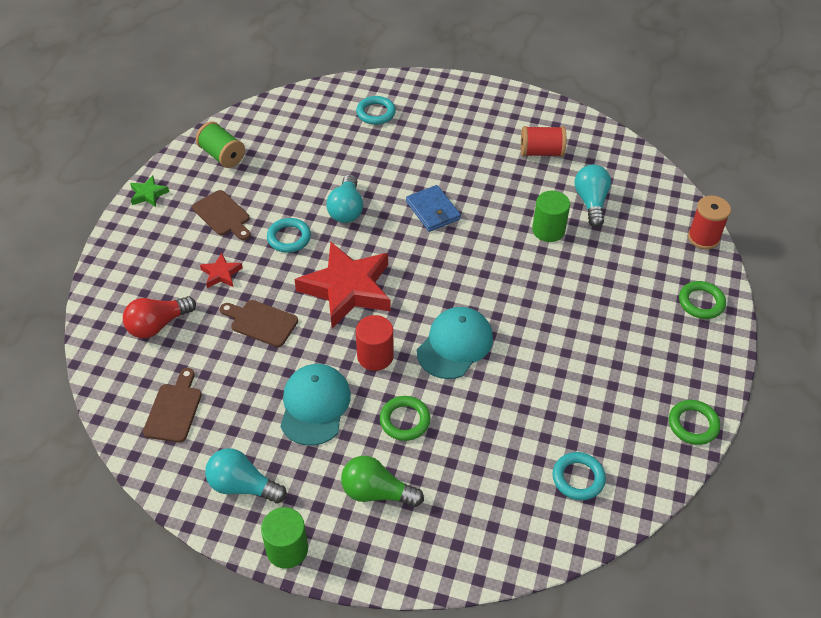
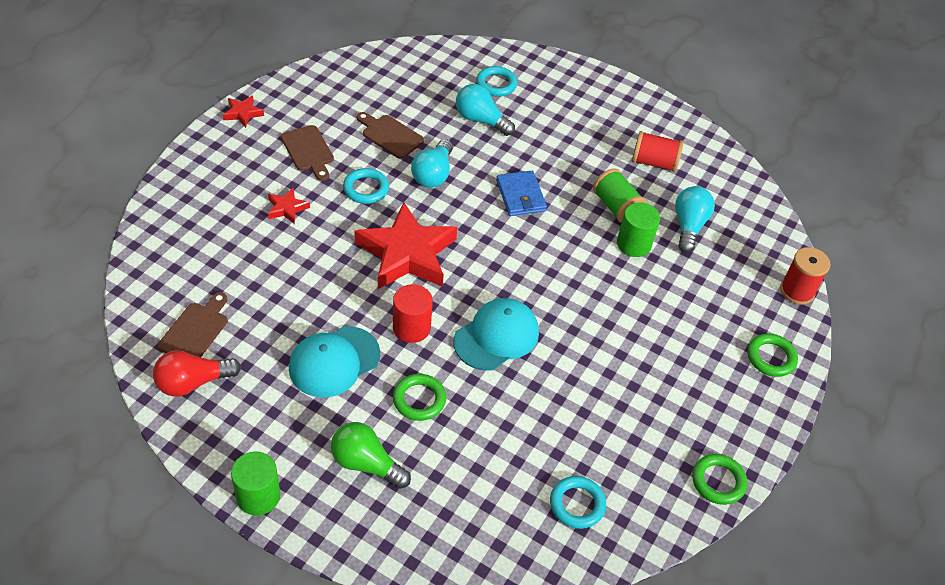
camera: 10 degrees right, 0 degrees up
(148, 194) = (243, 113): green star -> red star
(158, 325) = (208, 243): red light bulb -> red light bulb (193, 382)
(222, 155) = (328, 92): green spool -> green spool (616, 207)
(242, 486) = (236, 422): turquoise light bulb -> turquoise light bulb (480, 120)
(261, 322) = (309, 266): brown cutting board -> brown cutting board (390, 135)
(314, 406) = (334, 361): turquoise cap -> turquoise cap turned 150 degrees counterclockwise

